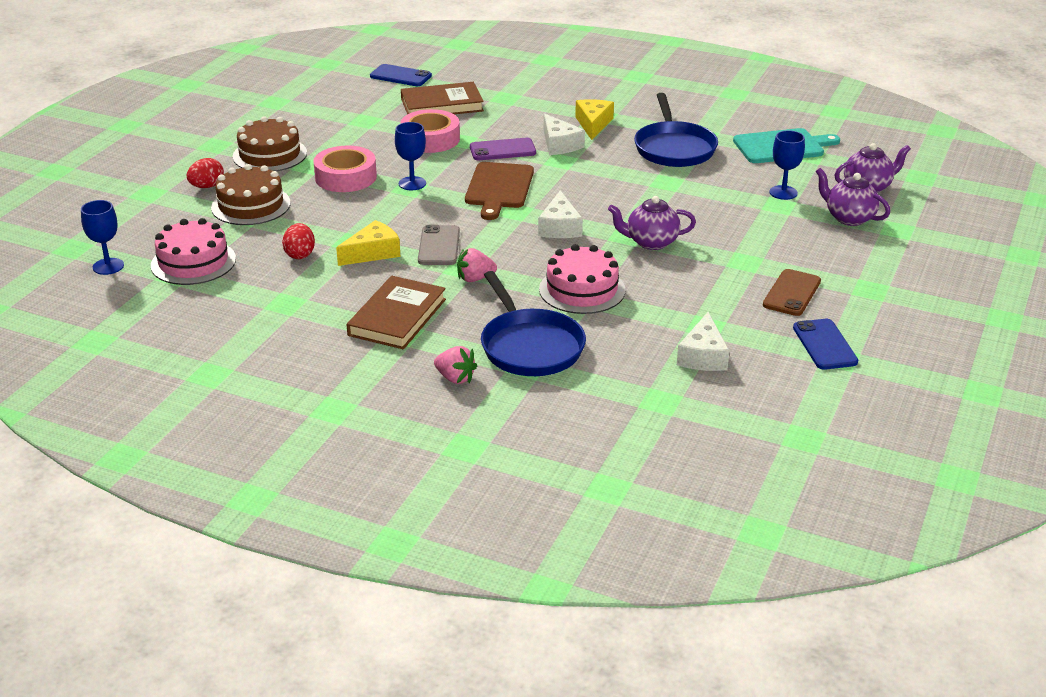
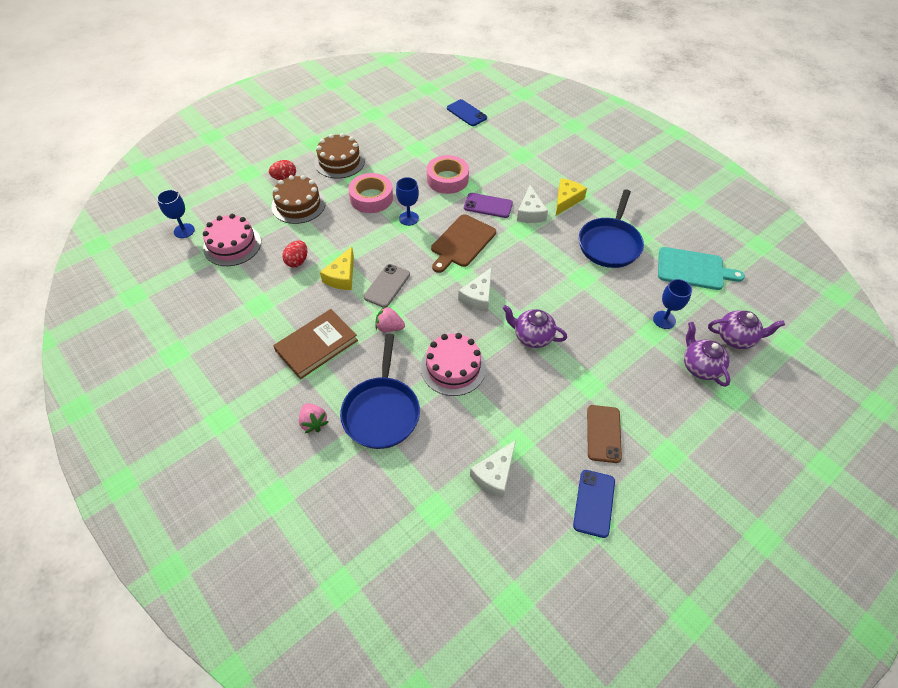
camera: 25 degrees right, 20 degrees up
(373, 253) = (342, 276): yellow cheese -> yellow cheese turned 120 degrees clockwise
(442, 105) = (476, 148): brown book -> none
(791, 293) = (603, 433): brown phone -> brown phone turned 45 degrees counterclockwise

